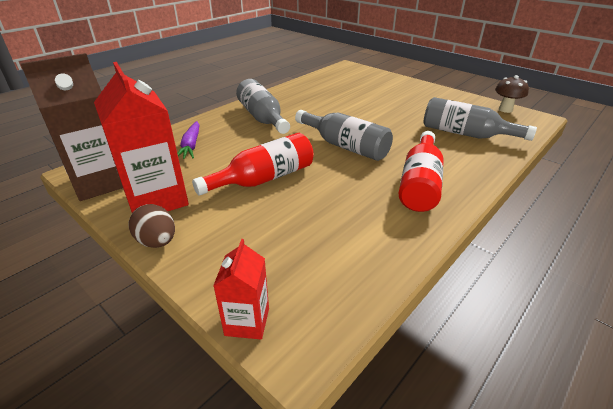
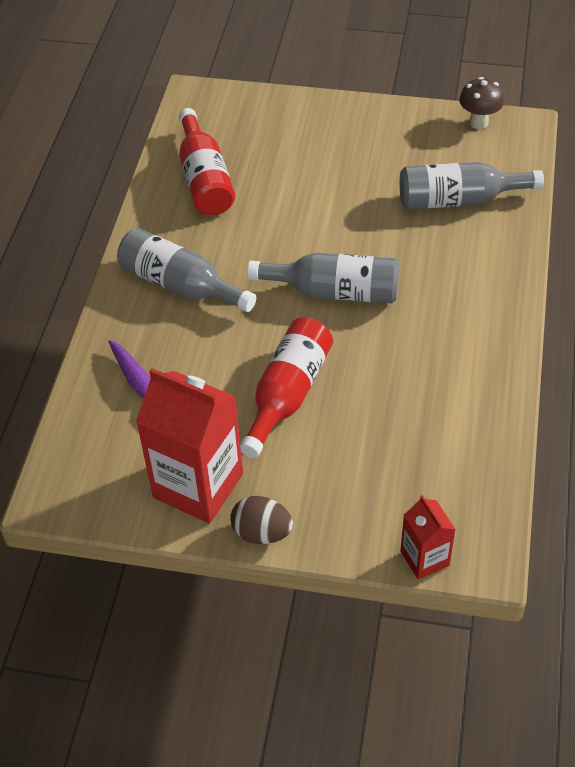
camera: 30 degrees left, 15 degrees up
(101, 182) = (99, 498): brown carton -> none
(420, 183) = (459, 316): red bottle -> red bottle (204, 179)

